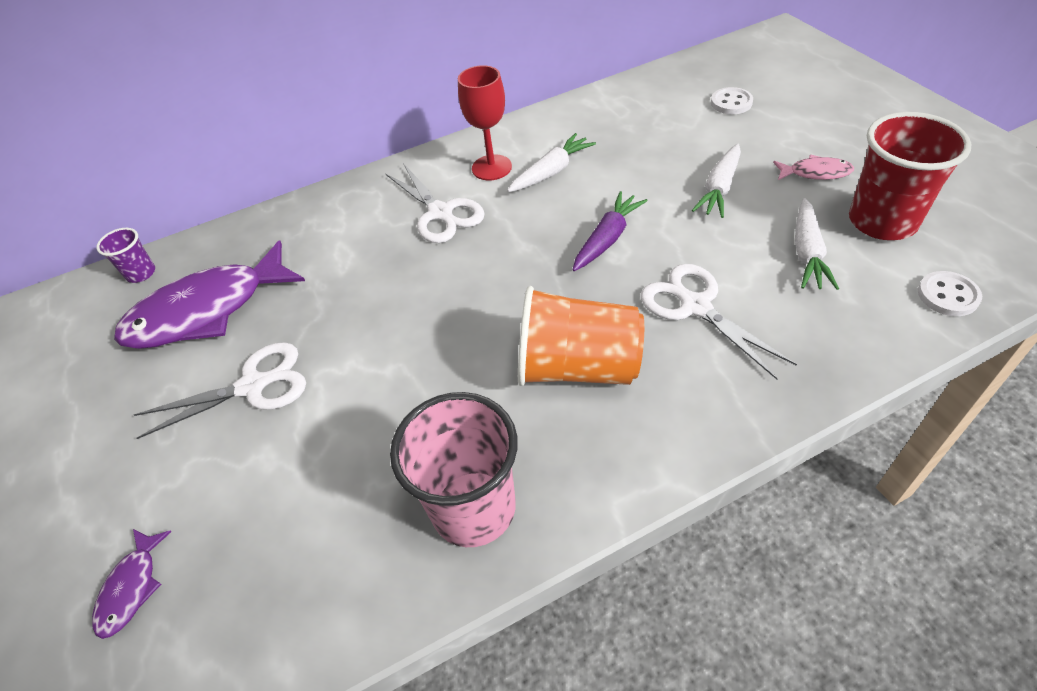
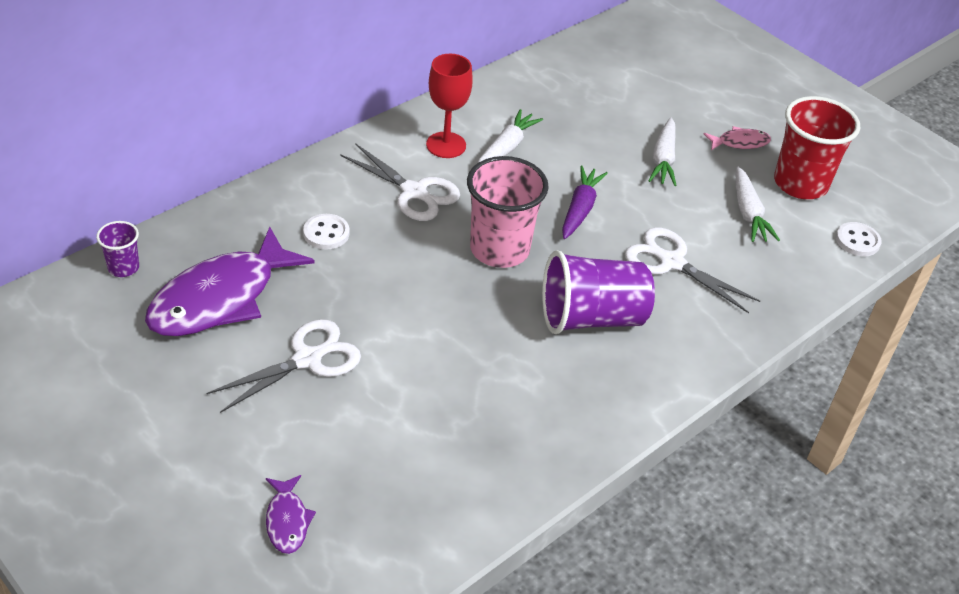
camera: 25 degrees left, 5 degrees down
(473, 508) = (547, 429): pink cup -> pink cup (499, 249)
(577, 367) = (591, 318): orange cup -> purple cup
(731, 103) = (651, 75): white button -> white button (326, 233)

